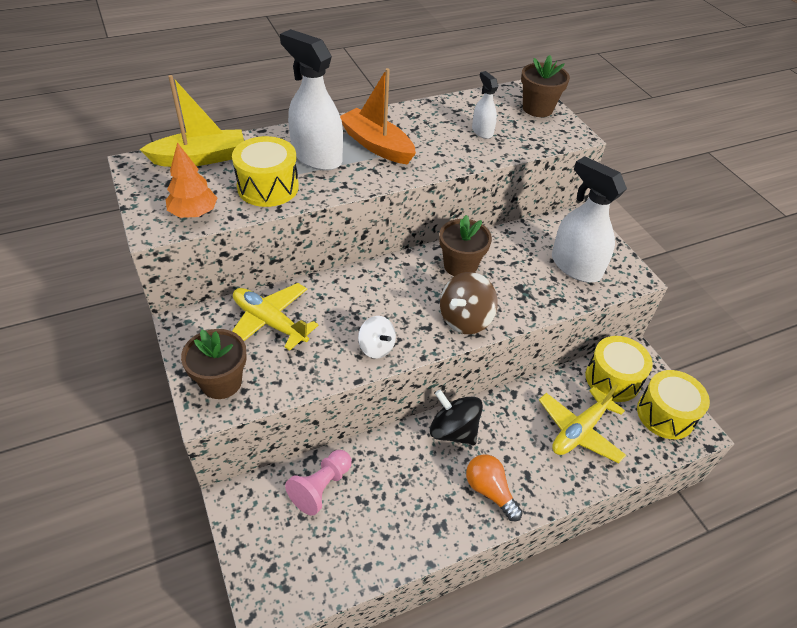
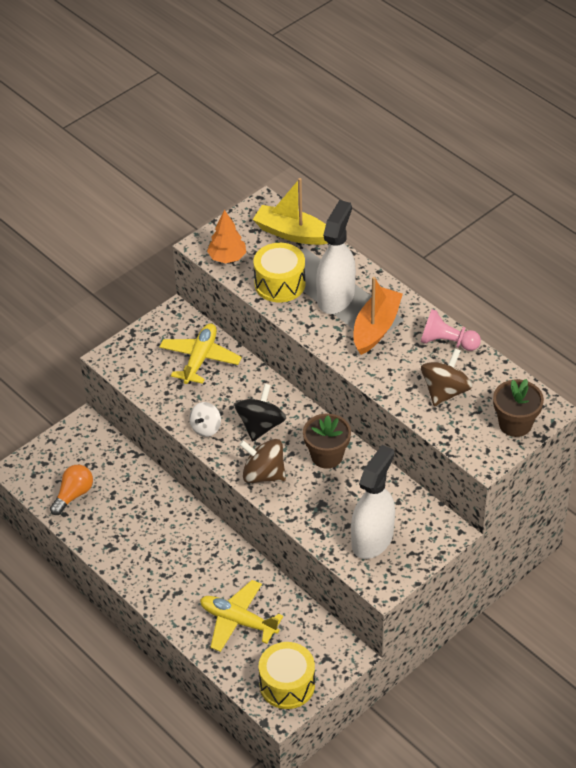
camera: 75 degrees right, 0 degrees up
(200, 158) = (292, 233): yellow boat -> yellow boat turned 150 degrees clockwise
(221, 382) = (133, 355): brown flower pot -> none
(321, 487) = (113, 467): pink pawn -> pink pawn (447, 342)
(453, 431) = (199, 533): black spinning top -> black spinning top (261, 426)
(482, 131) = (445, 391): white spray bottle -> brown spinning top
(489, 491) = (153, 570): orange light bulb -> orange light bulb (73, 495)
(612, 379) = (310, 638): yellow drum -> none

